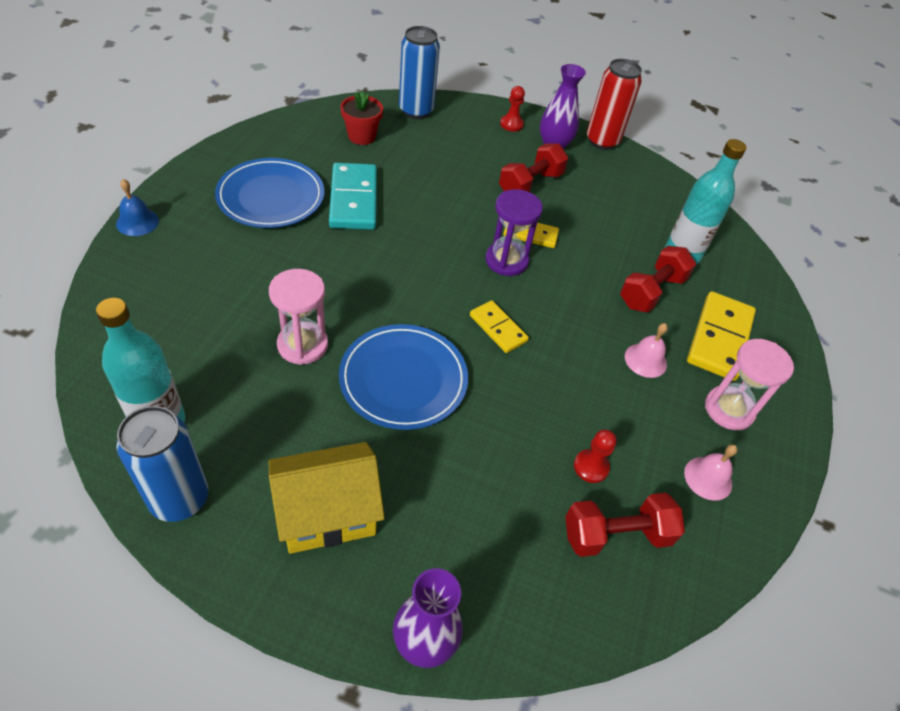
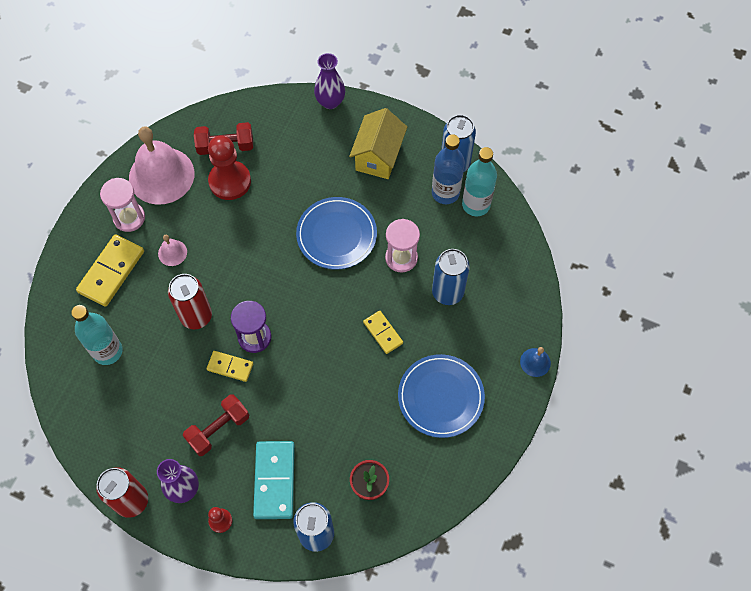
camera: 170 degrees left, 15 degrees up
(210, 444) = (445, 193): none -> blue bottle
(239, 300) = (447, 292): none -> blue can
(327, 514) = (378, 156): yellow house -> yellow house turned 60 degrees counterclockwise
(354, 199) = (373, 398): turquoise domino -> turquoise domino (274, 480)
(498, 328) = (270, 275): yellow domino -> yellow domino (383, 333)
(587, 285) = (196, 316): none -> red can
(591, 467) = (230, 181): red pawn -> red pawn, size x2.06
(651, 292) = (147, 311): red dumbbell -> none
(708, 478) = (161, 175): pink bell -> pink bell, size x2.33

